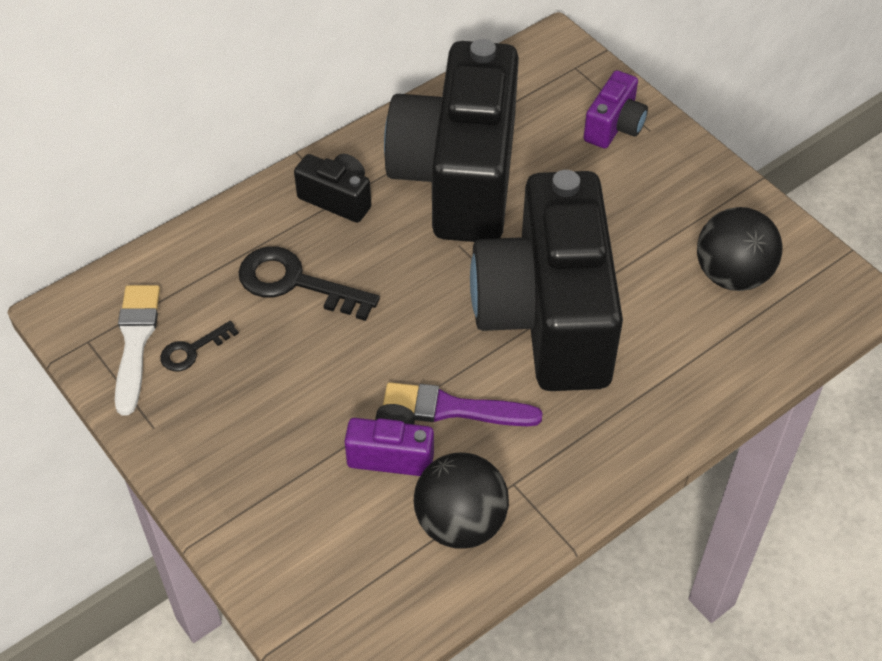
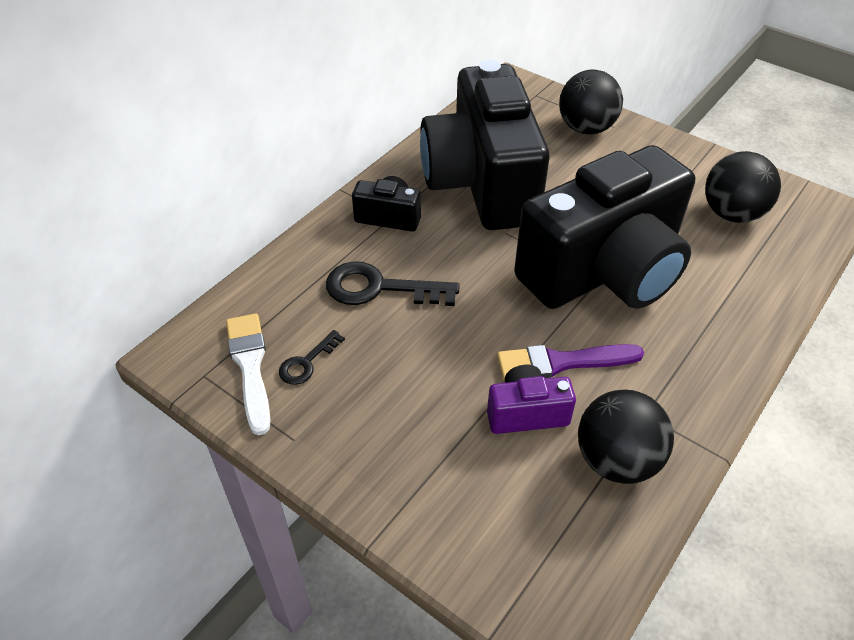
camera: 15 degrees left, 5 degrees down
(547, 316) = (604, 272): black camera -> black camera turned 105 degrees counterclockwise
(614, 126) = (586, 128): purple camera -> black ball

